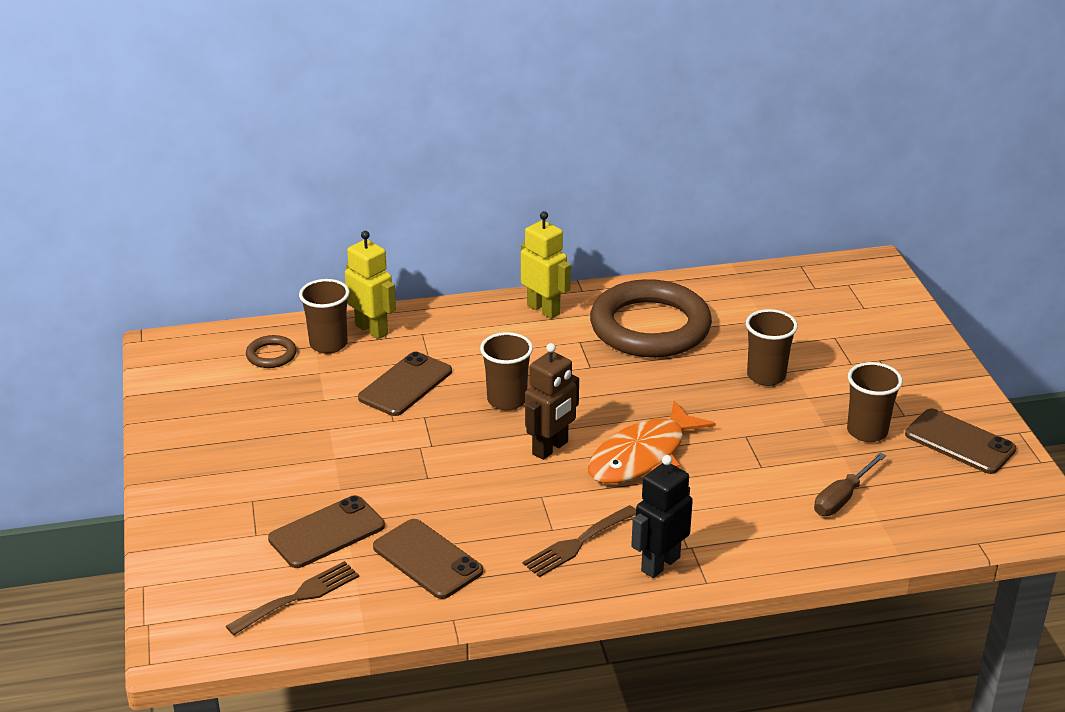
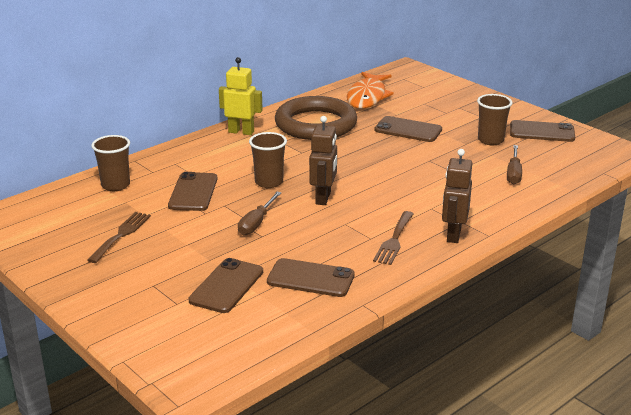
camera: 30 degrees left, 5 degrees down
(271, 355) = (80, 202): brown ring -> none
(299, 597) = (246, 328): brown fork -> brown fork (121, 235)
(372, 330) = (138, 170): yellow robot -> none
(437, 457) = (256, 223): none -> brown screwdriver
(642, 456) = (382, 186): orange fish -> orange fish (367, 97)
(660, 564) = (453, 235): black robot -> brown robot
(766, 376) = (408, 130): brown cup -> brown phone

